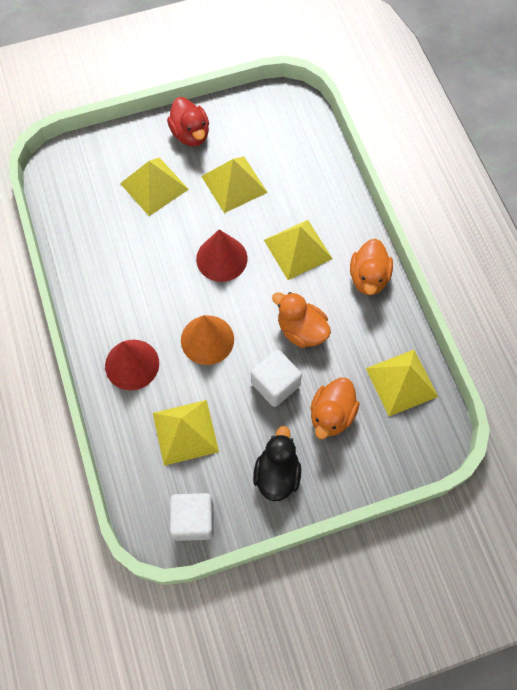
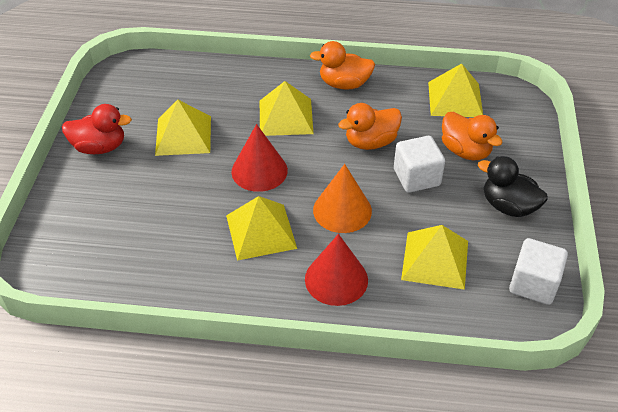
camera: 65 degrees left, 20 degrees down
(154, 186) = (137, 194): yellow pyramid -> yellow pyramid (261, 231)
(368, 278) = (344, 84): orange duck -> orange duck turned 150 degrees clockwise

